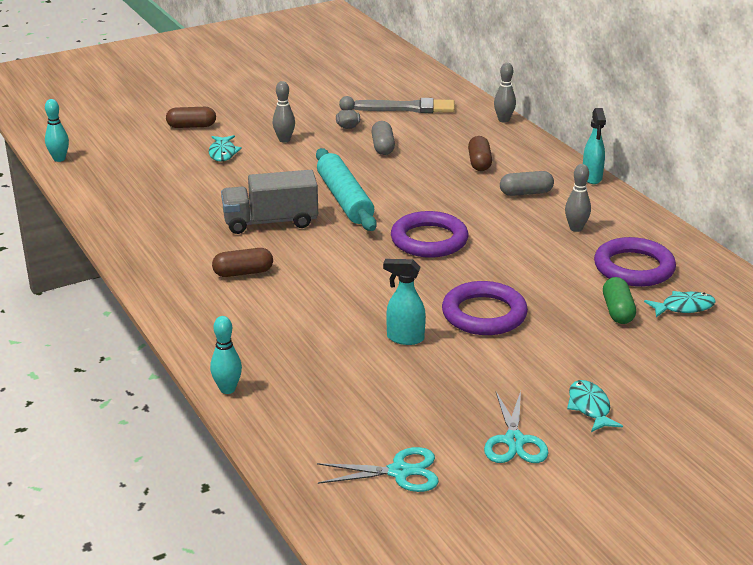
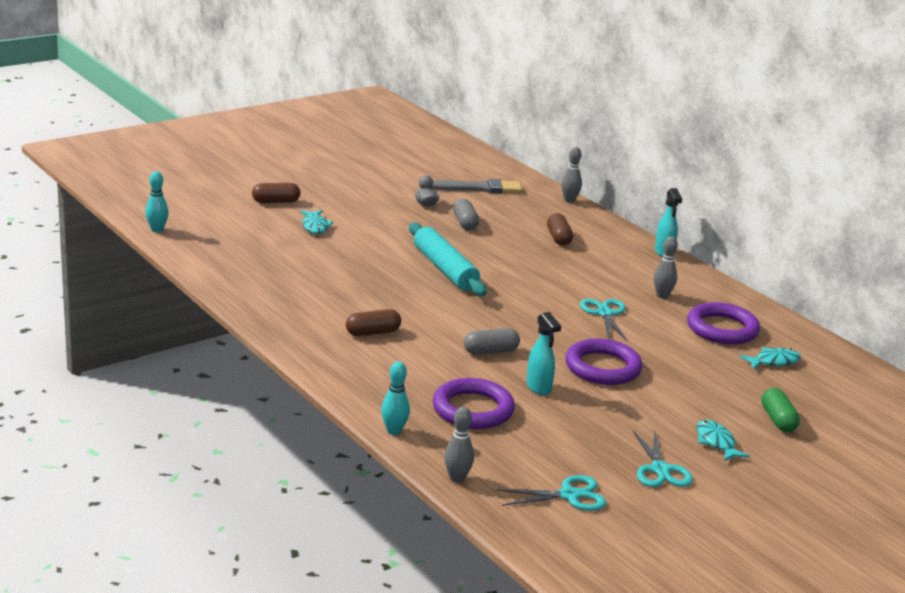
camera: 10 degrees left, 5 degrees down
(270, 222) = (382, 288): grey truck -> none
(284, 140) = (370, 215): grey bowling pin -> grey bowling pin (457, 478)
(404, 338) = (539, 388): turquoise spray bottle -> turquoise spray bottle turned 120 degrees counterclockwise
(429, 240) = (534, 305): purple ring -> purple ring (473, 409)
(505, 250) = (605, 314): none -> turquoise scissors
(526, 193) = (609, 265): grey capsule -> grey capsule (491, 351)
(617, 311) = (718, 364): green capsule -> green capsule (778, 420)

